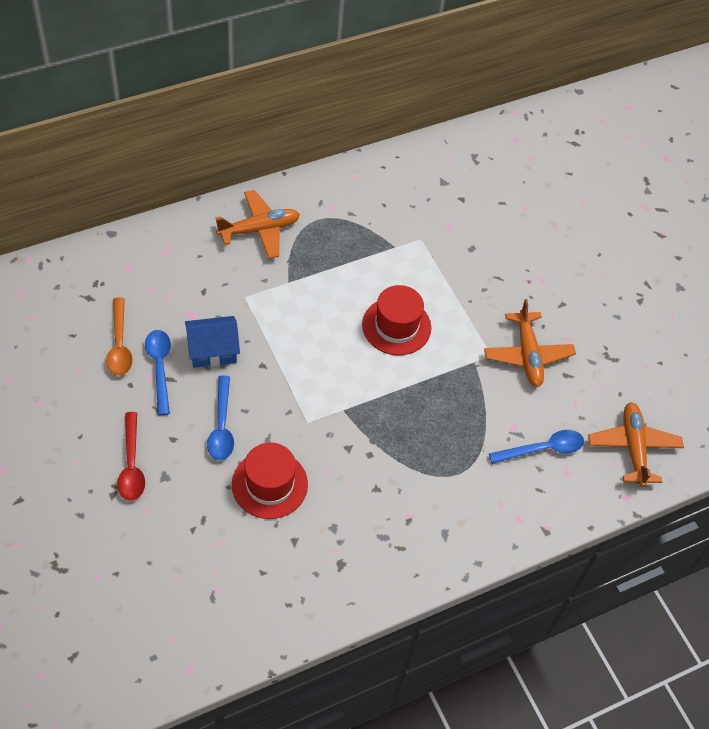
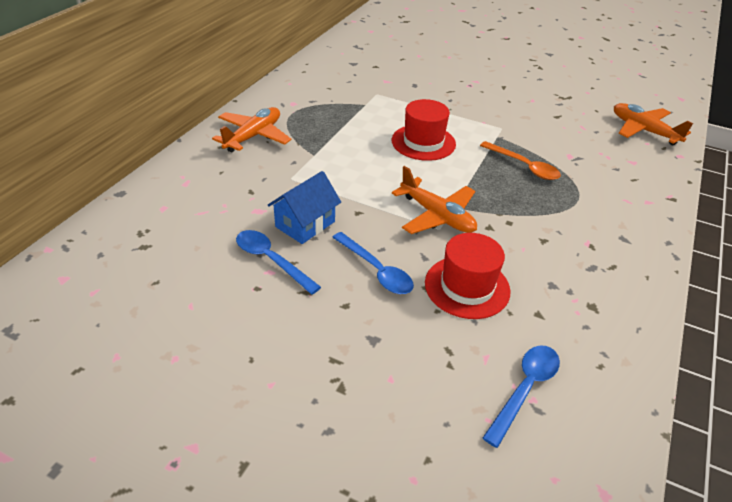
camera: 35 degrees left, 15 degrees down
(119, 344) = (213, 264): orange spoon -> orange spoon (524, 166)
(131, 464) = (330, 350): red spoon -> none
(527, 355) = (522, 117): orange plane -> orange plane (437, 216)
(543, 449) = (602, 158): blue spoon -> blue spoon (525, 389)

